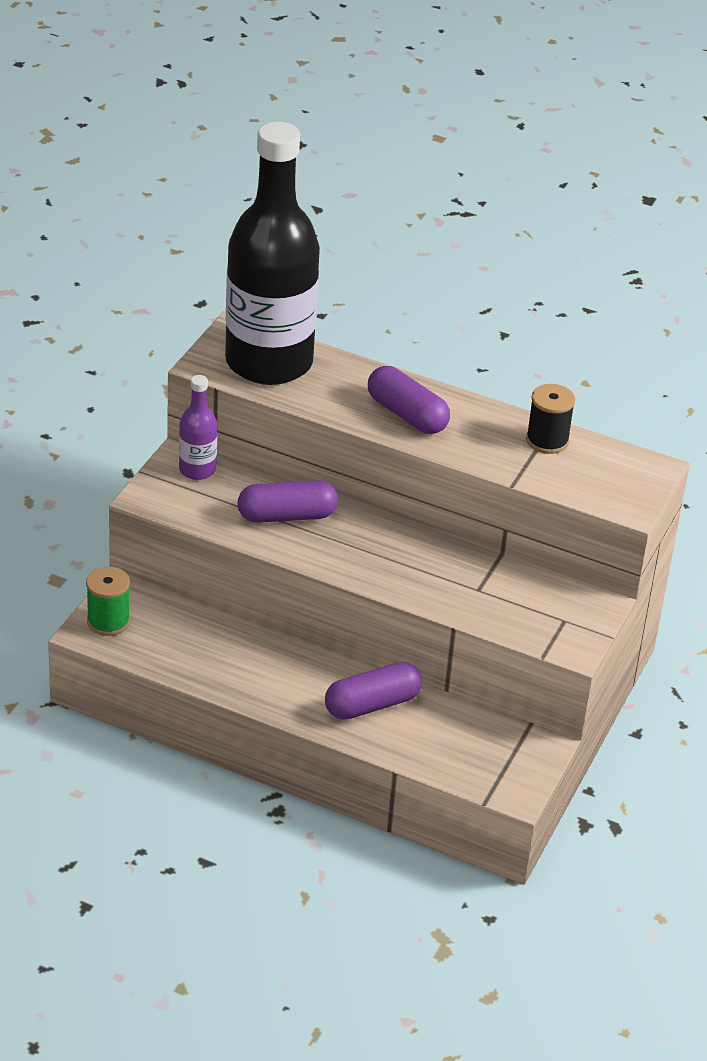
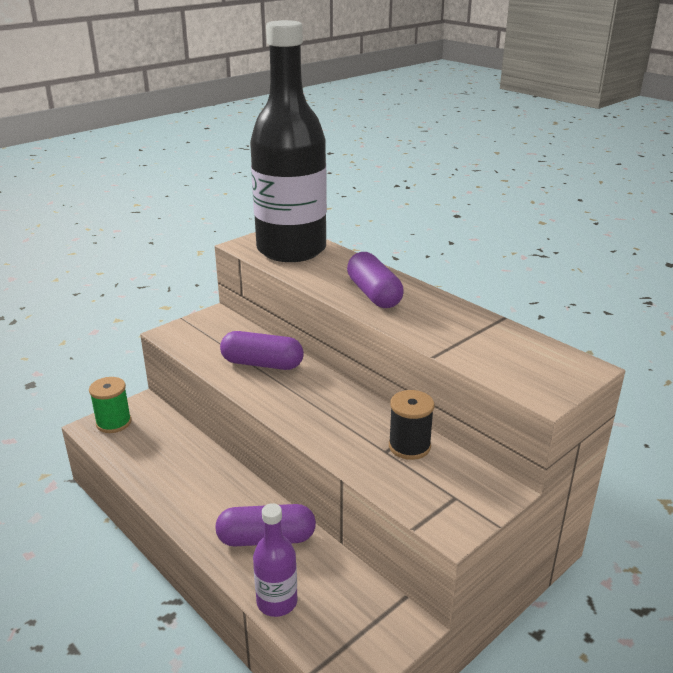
camera: 25 degrees right, 10 degrees down
(197, 469) = (222, 323): purple bottle -> purple bottle (277, 602)
(547, 440) = (488, 330): black spool -> black spool (409, 446)

